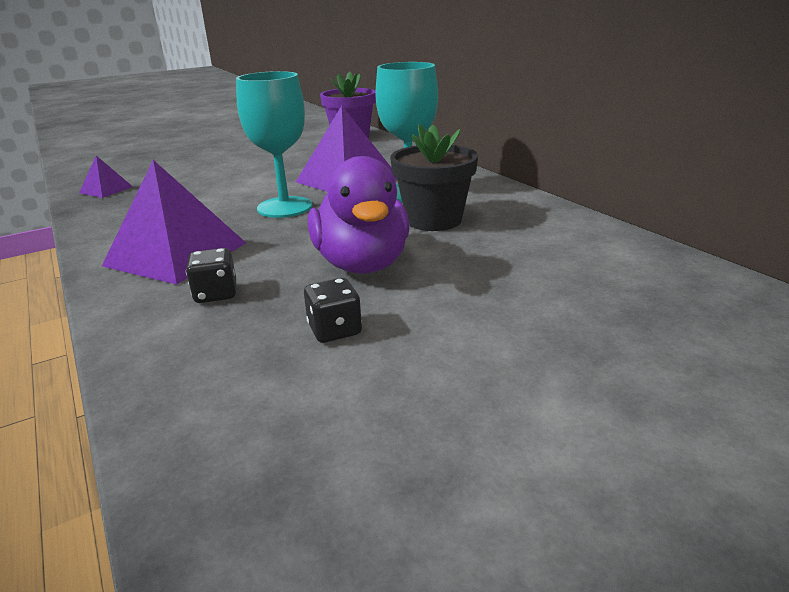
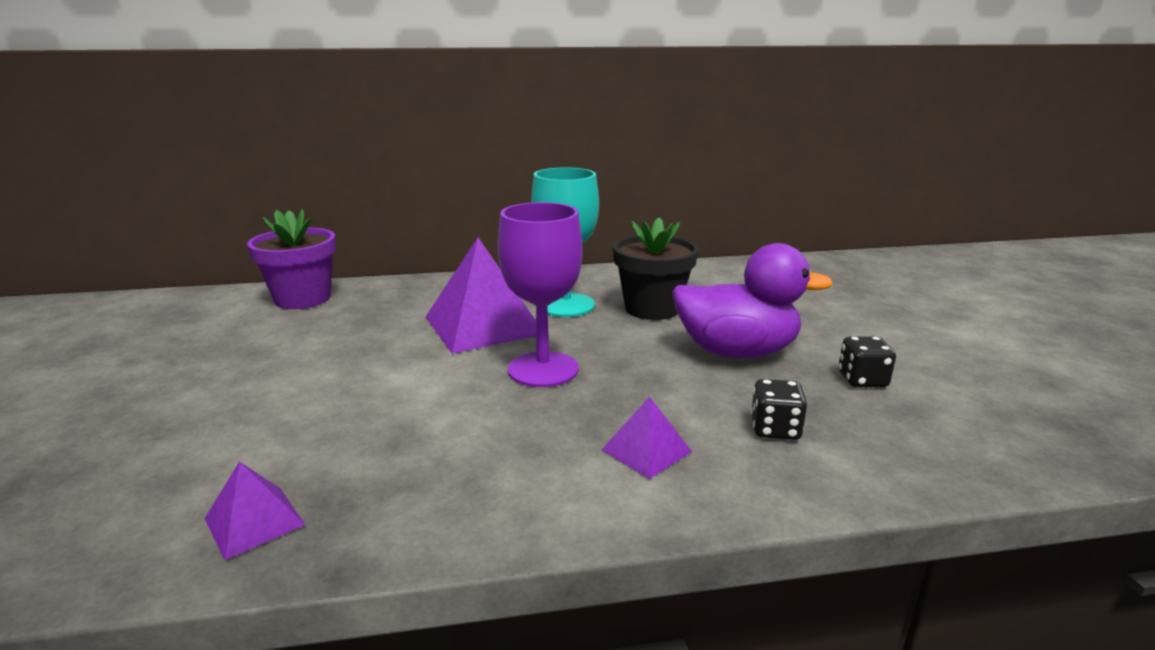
camera: 70 degrees left, 5 degrees down
(176, 254) = (646, 450): purple pyramid -> purple pyramid, size x0.49
(285, 207) = (543, 369): turquoise goblet -> purple goblet

